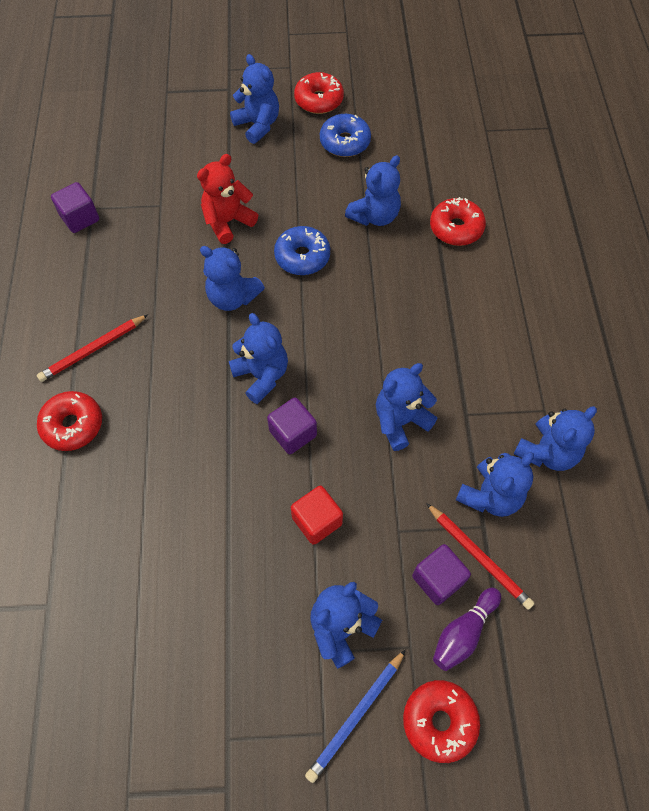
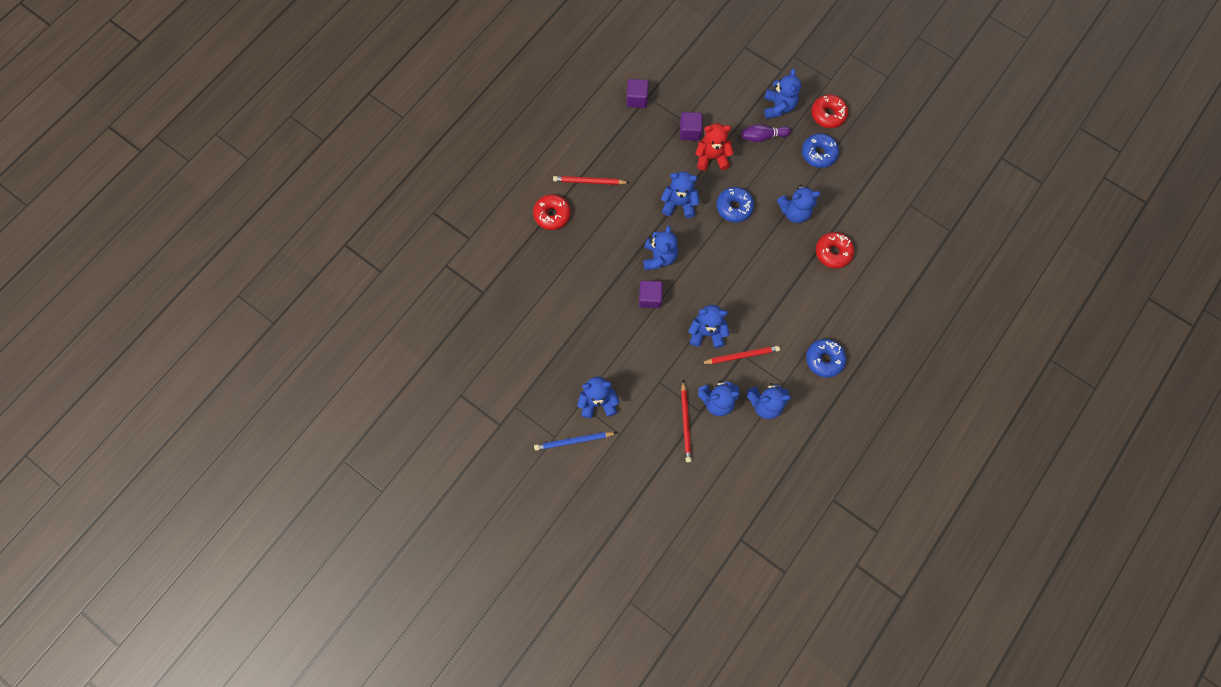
camera: 40 degrees right, 10 degrees up
(232, 297) = (679, 204): blue teddy bear -> blue teddy bear turned 120 degrees clockwise
(317, 521) = (626, 347): red cube -> none
(438, 579) = (658, 416): purple cube -> purple cube (690, 132)
(439, 721) = (606, 472): red donut -> none
(463, 632) = (649, 447): purple bowling pin -> purple bowling pin (762, 137)
(466, 417) = (741, 356): none -> red pencil
(560, 348) = (824, 359): none -> blue donut

